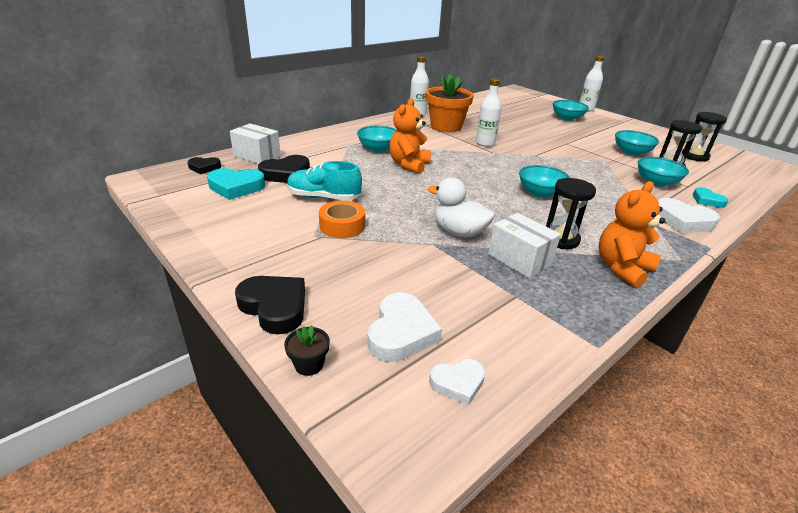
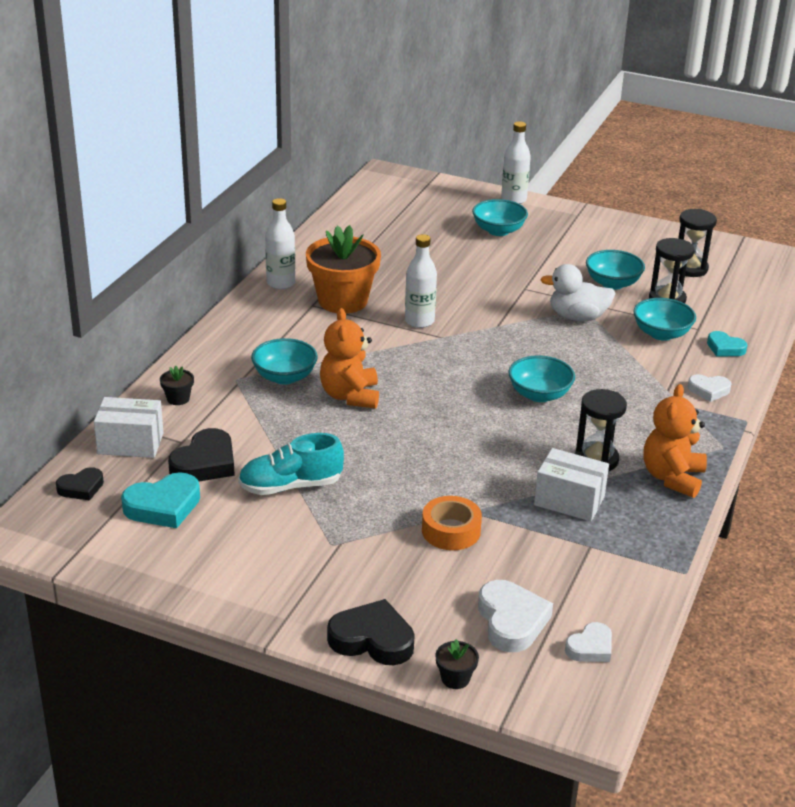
camera: 25 degrees left, 0 degrees up
(307, 144) = (178, 398): none -> black flower pot
(342, 226) = (351, 520): orange tape -> orange tape (451, 531)
(459, 232) = (485, 485): white duck -> white duck (577, 317)
(682, 221) = (708, 390): white heart -> white heart, size x0.61

